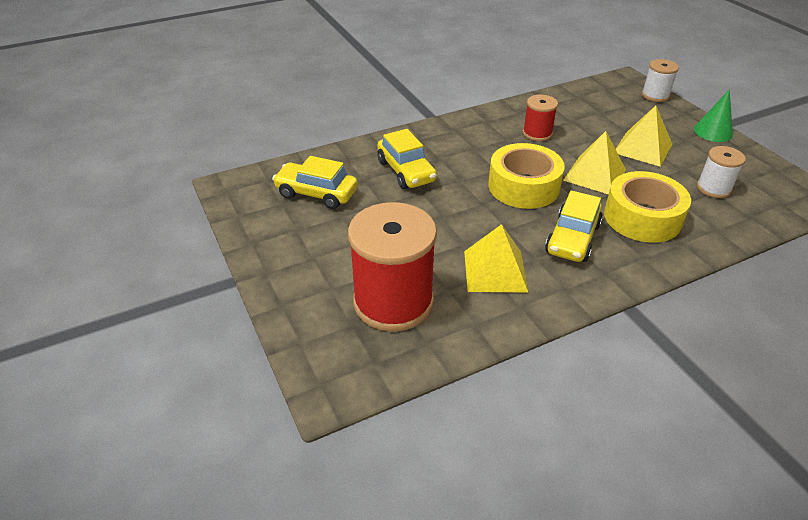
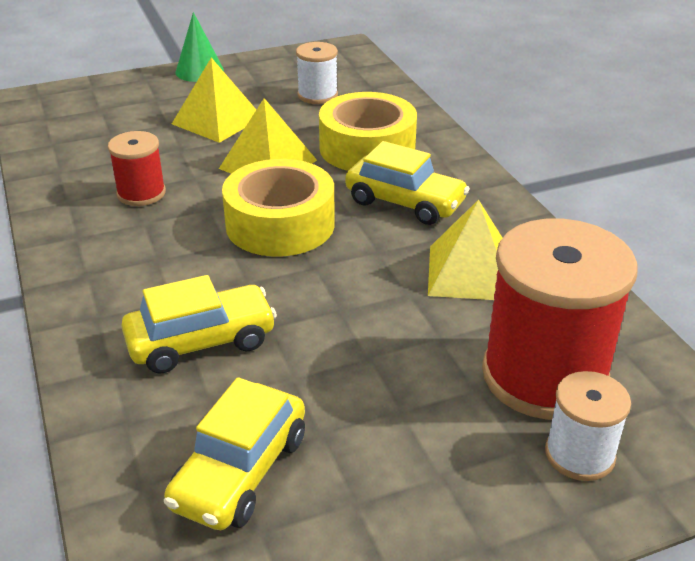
camera: 85 degrees left, 5 degrees down
(655, 95) = (89, 88): white spool -> white spool (579, 454)

